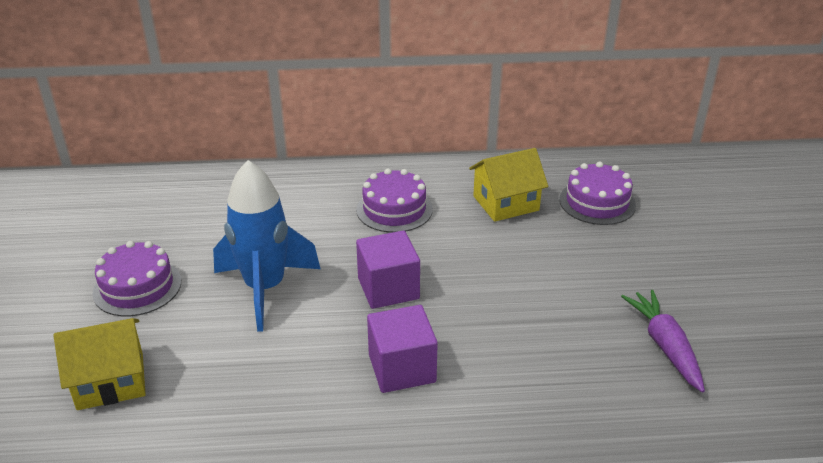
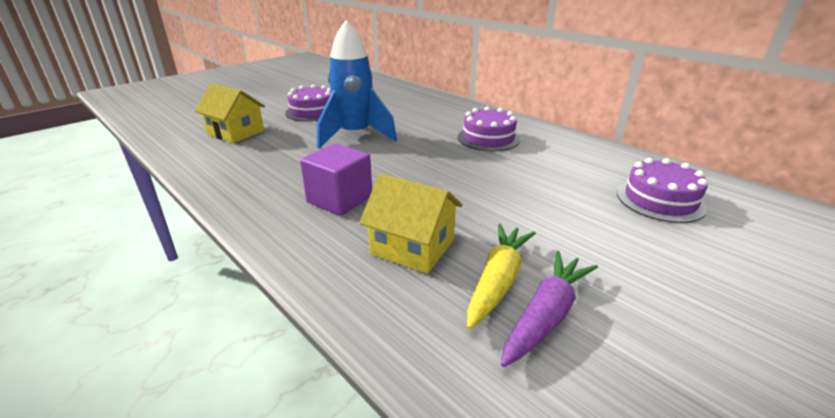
camera: 50 degrees right, 5 degrees down
(388, 288) = (410, 165): purple cube -> none
(506, 203) = (573, 167): yellow house -> yellow house (412, 247)
(612, 344) = (498, 280): none -> yellow carrot

